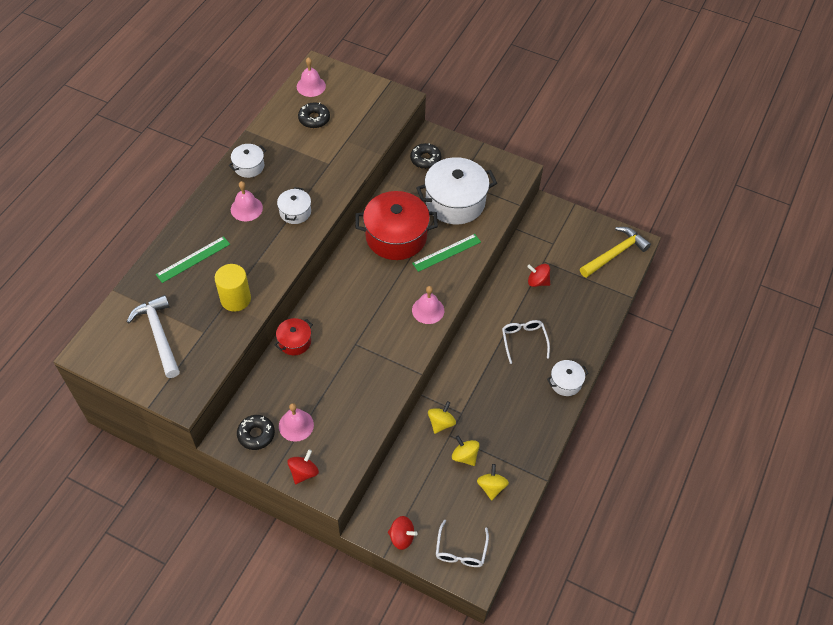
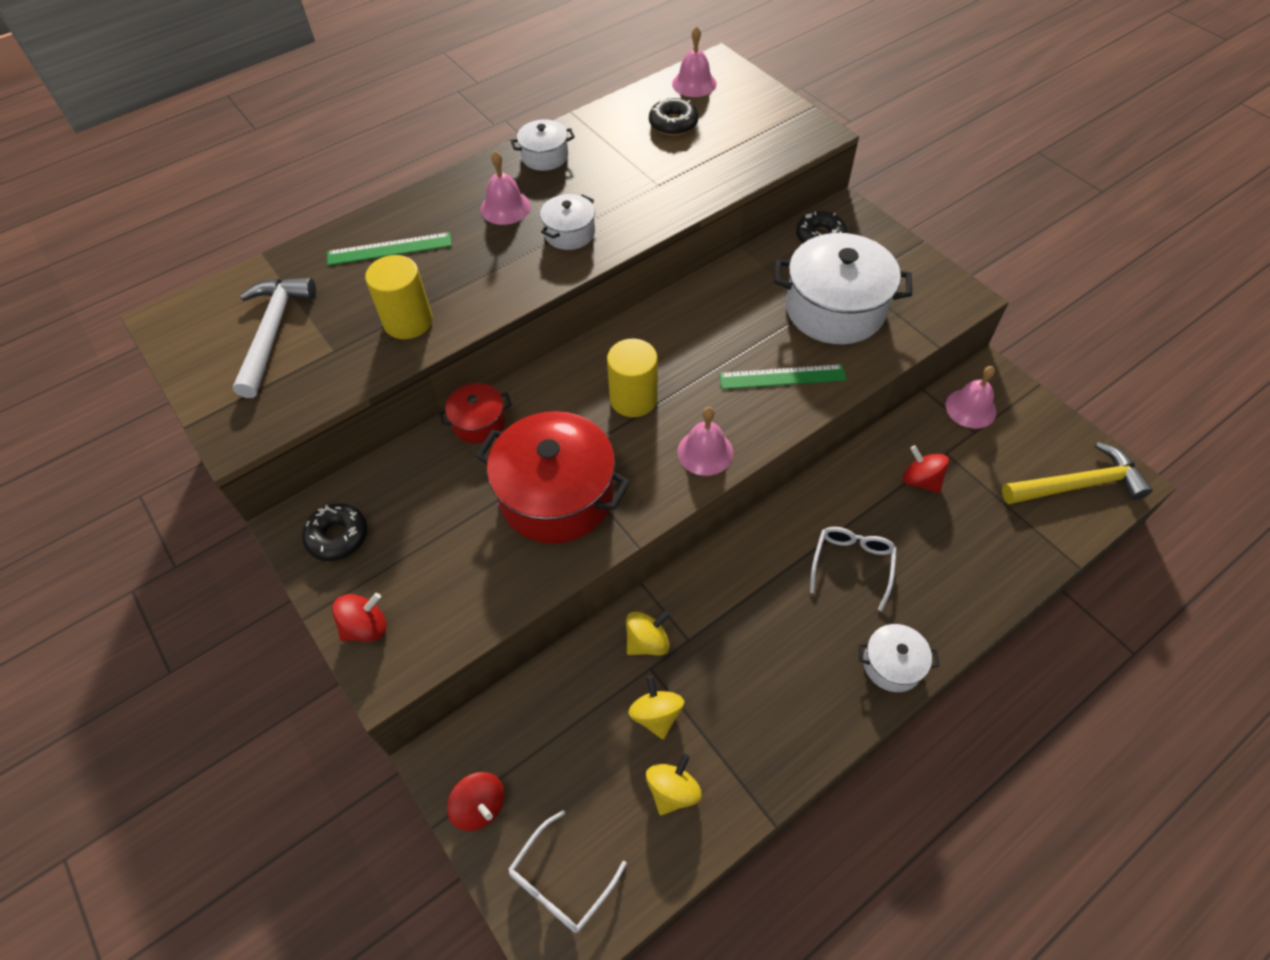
camera: 30 degrees right, 0 degrees up
(296, 425) = (402, 547): pink bell -> pink bell (970, 408)
(373, 295) = (633, 399): none -> yellow cylinder
(396, 236) = (716, 327): red pot -> red pot (556, 495)

